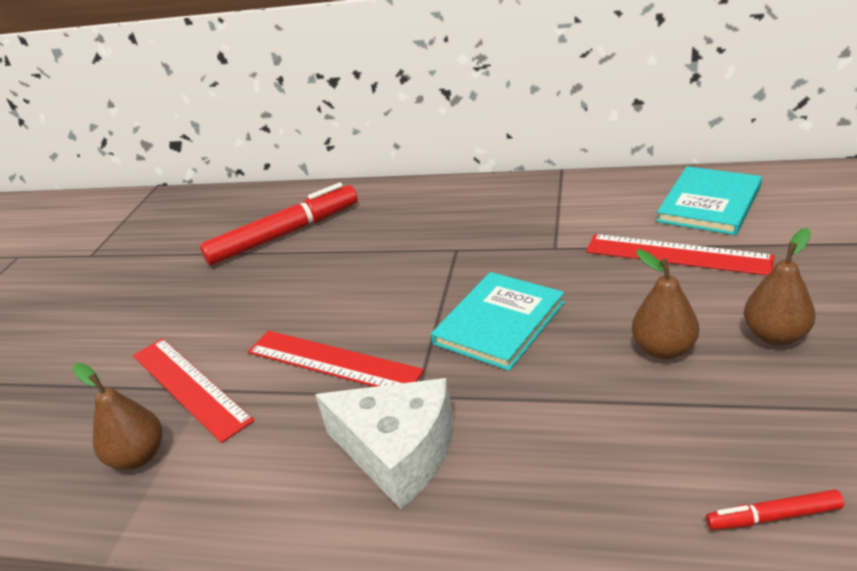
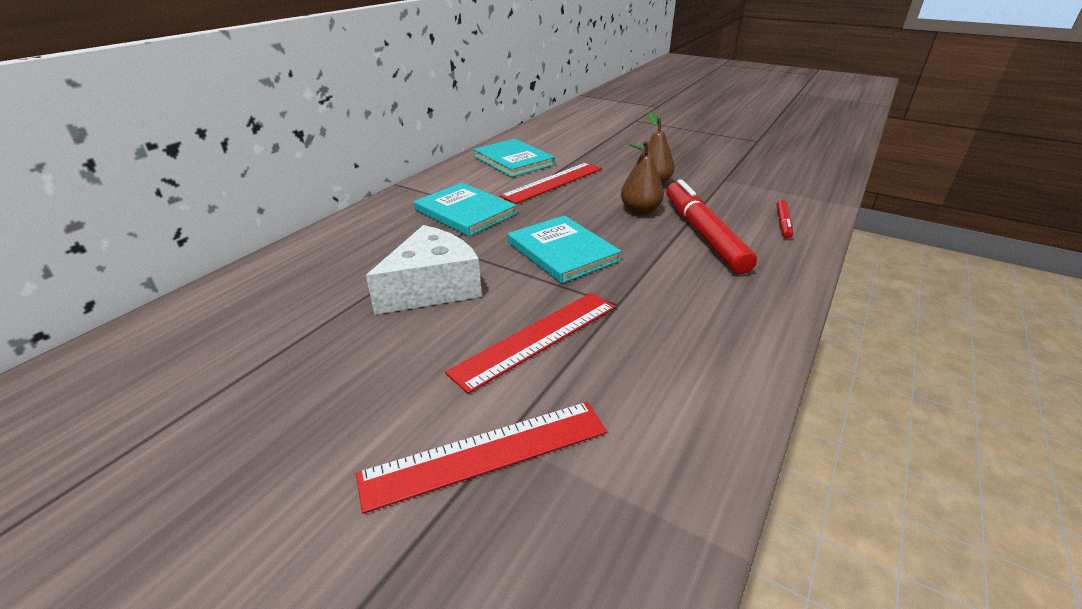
camera: 75 degrees left, 0 degrees up
(138, 456) = (586, 516): brown pear -> none
(284, 234) = (258, 333): red marker -> red marker (703, 234)
(398, 453) = (679, 325): white cheese -> white cheese (432, 287)
(535, 231) = (465, 212): none -> turquoise book

